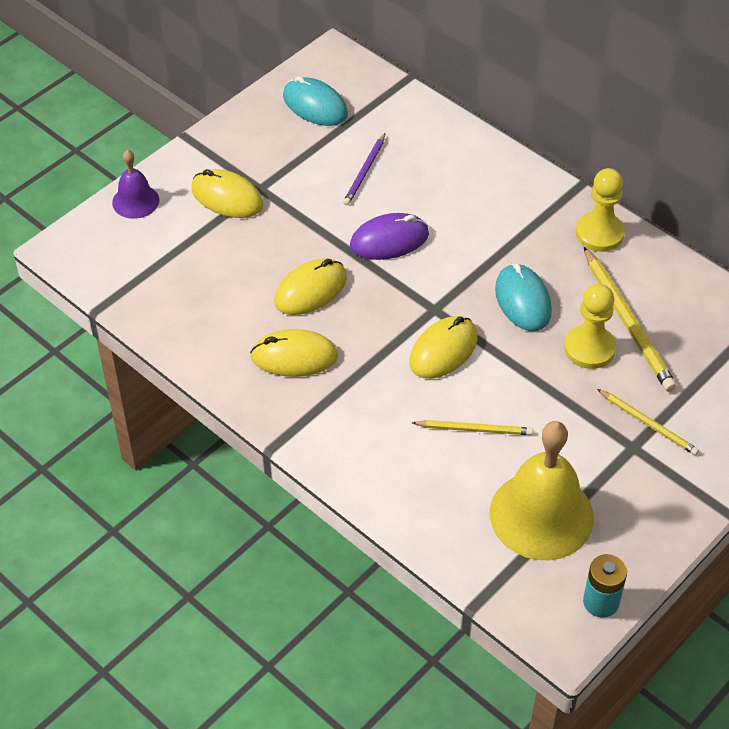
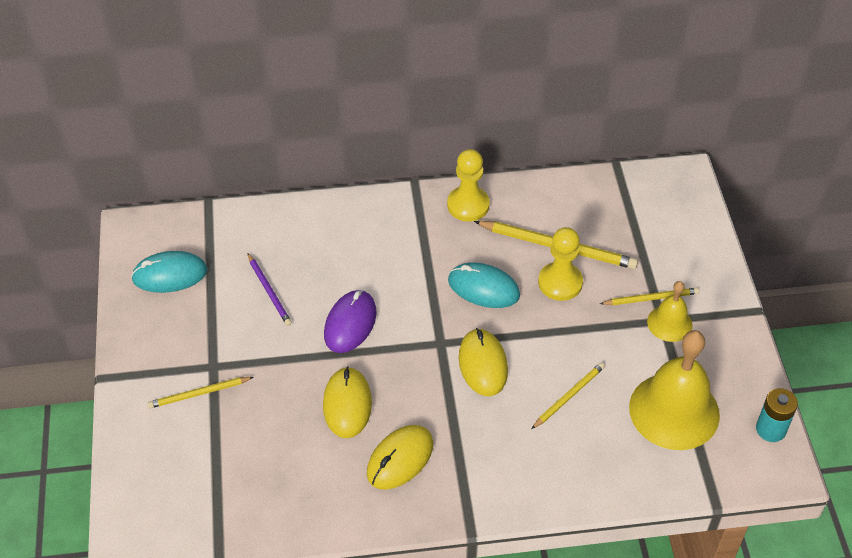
camera: 50 degrees left, 0 degrees up
(135, 201) = (134, 457): purple bell -> none
(227, 197) = (199, 394): yellow mouse -> yellow pencil
(636, 454) = (669, 323): none -> yellow bell

